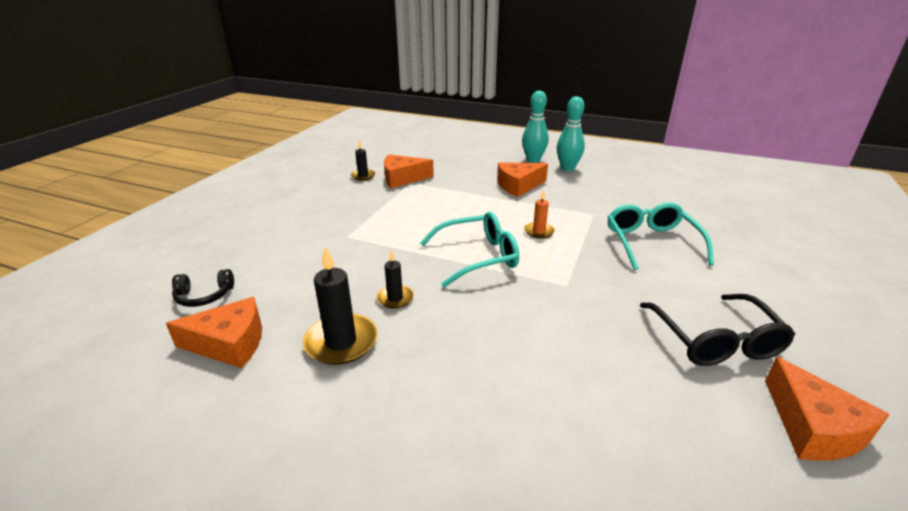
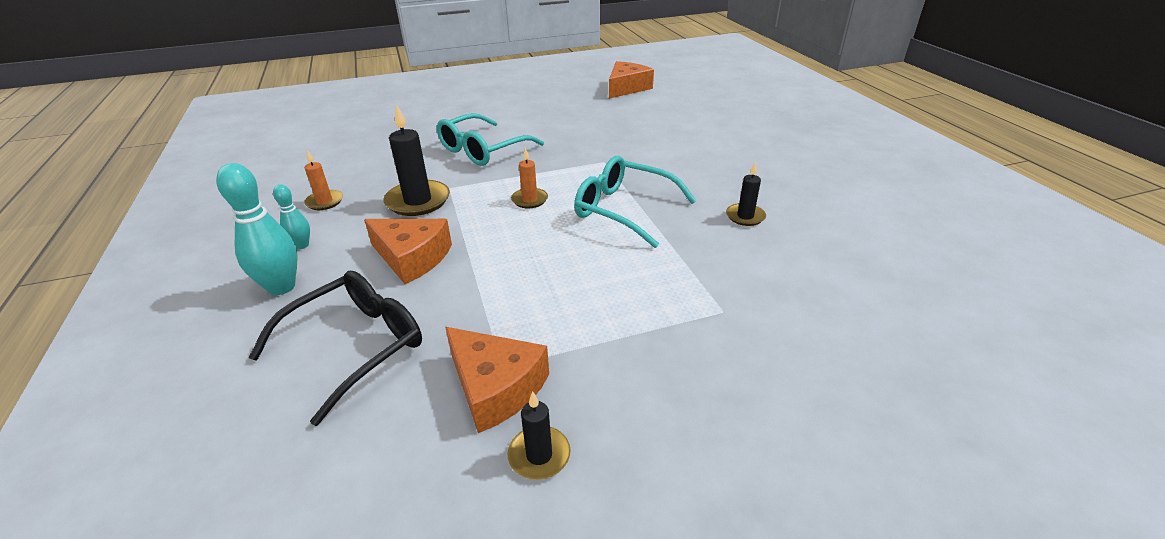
camera: 130 degrees left, 5 degrees up
(204, 296) = (957, 322): black headphones -> none
(229, 343) = (927, 254): orange cheese -> none
(341, 342) = (821, 210): black candle -> black candle (418, 201)
(567, 168) = (302, 245): turquoise bowling pin -> turquoise bowling pin, size x0.56
(615, 179) = (324, 202): none -> orange candle
(715, 341) = (592, 111): black glasses -> black glasses (356, 346)

